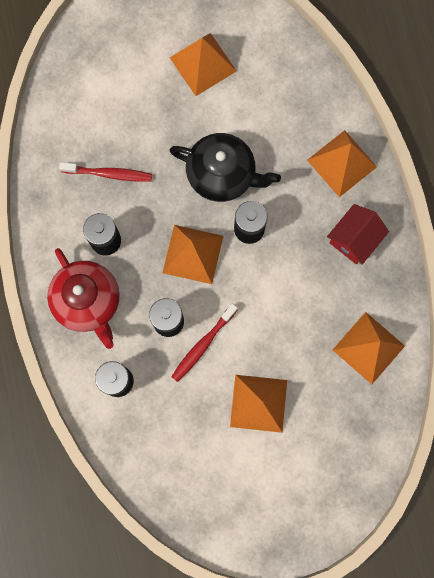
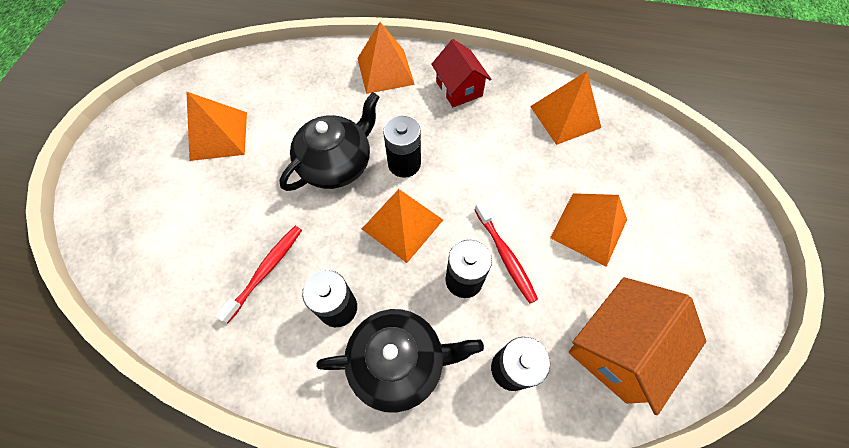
camera: 65 degrees left, 15 degrees down
(88, 301) = (398, 362): red teapot -> black teapot
(166, 452) = (617, 349): none -> orange house

